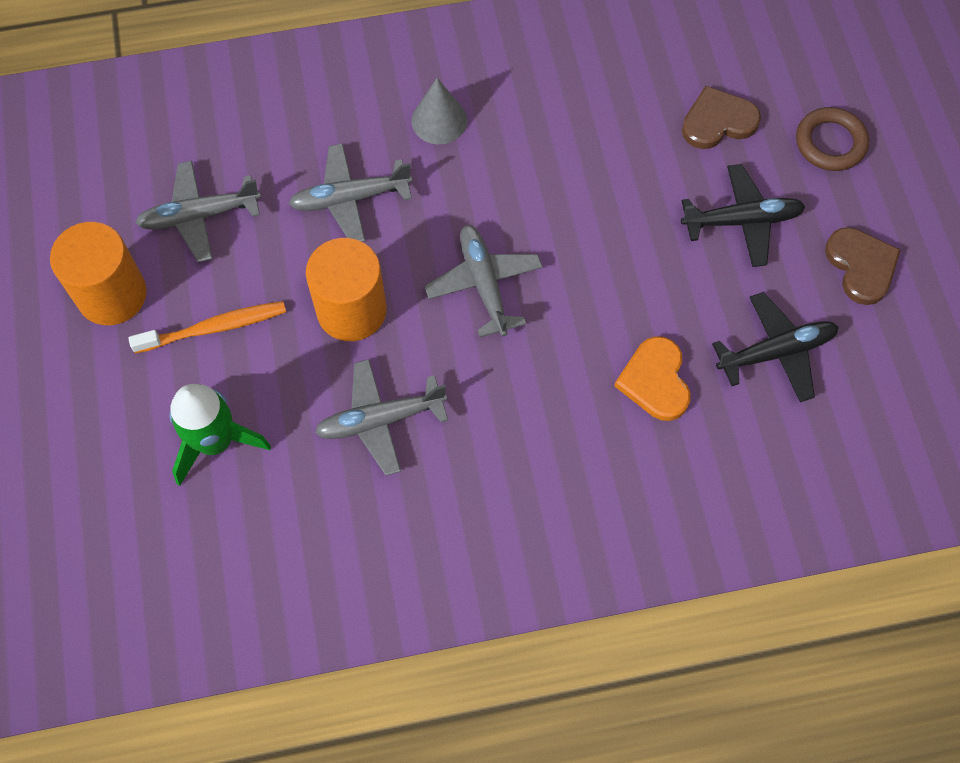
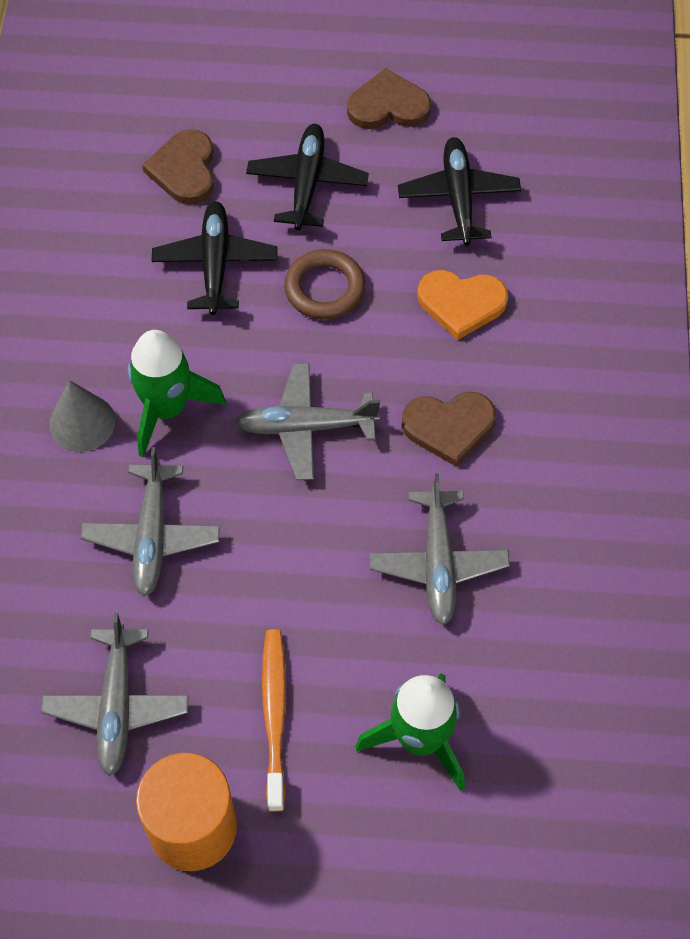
camera: 75 degrees left, 5 degrees down
(351, 310) = (297, 564): orange cylinder -> none
(470, 176) = (167, 409): none -> green rocket
(519, 399) = (449, 427): none -> brown heart
(627, 172) = (215, 263): none -> black plane
(830, 143) = (244, 87): brown ring -> brown ring (325, 288)

